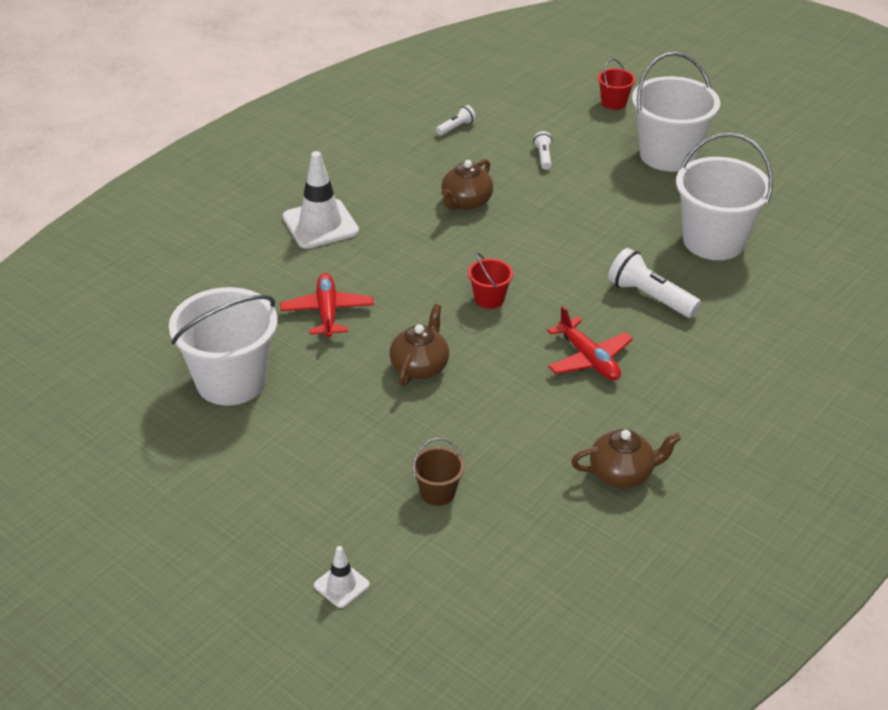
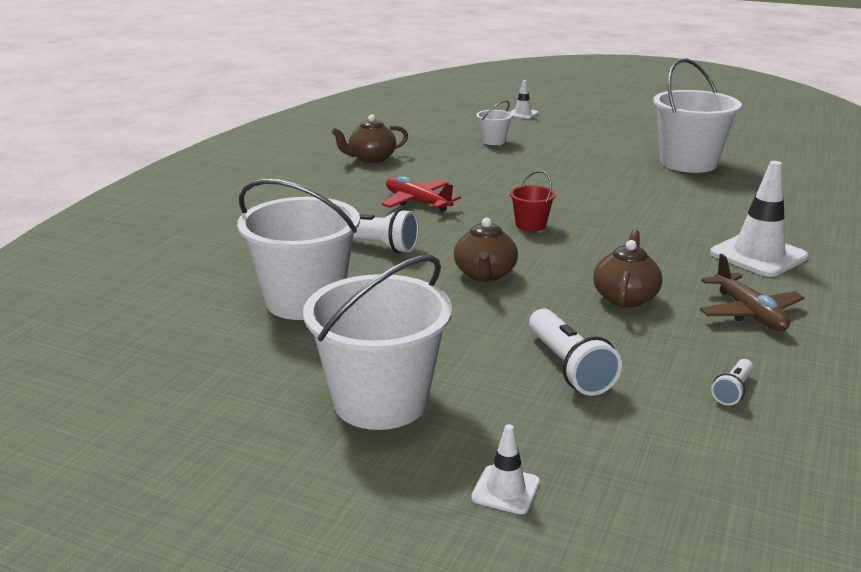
camera: 165 degrees right, 15 degrees down
(327, 312) = (666, 201): red plane -> none
(389, 174) = (749, 313): none -> brown plane
(420, 366) = (555, 183): brown teapot -> brown teapot (485, 274)
(437, 492) = (493, 141): brown bucket -> white bucket
(543, 157) = (569, 367): white flashlight -> white flashlight, size x1.88
(613, 103) = (505, 490): red bucket -> white traffic cone

